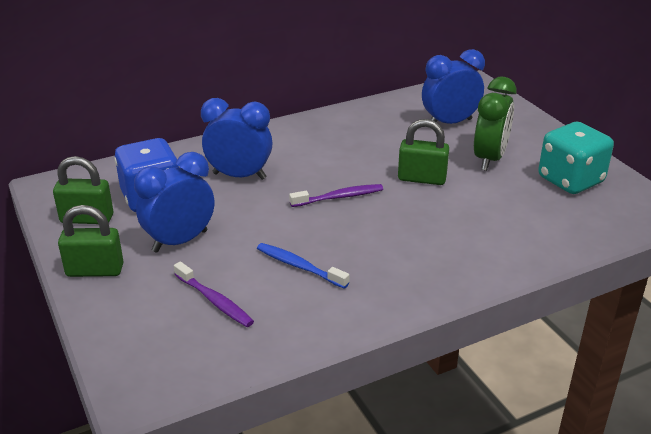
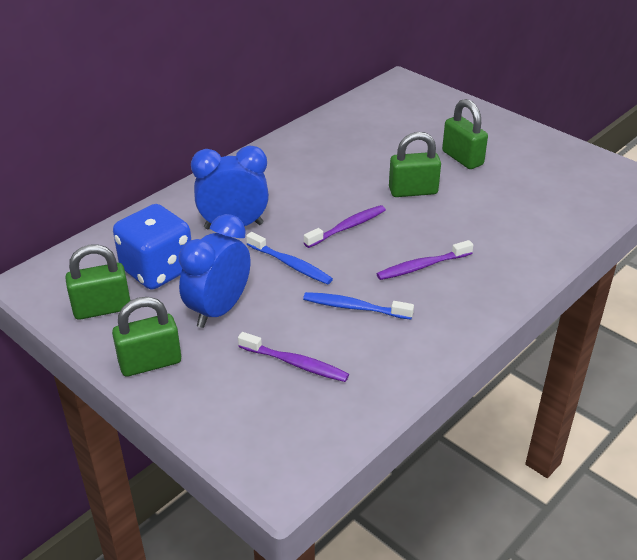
camera: 20 degrees left, 5 degrees up
(267, 218) = (290, 264): none -> blue toothbrush
(386, 245) = (422, 266): none -> purple toothbrush
(449, 123) = (403, 128): blue clock -> none
(489, 159) = (462, 158): green clock -> green padlock
(570, 180) = (545, 165): turquoise dice -> none

